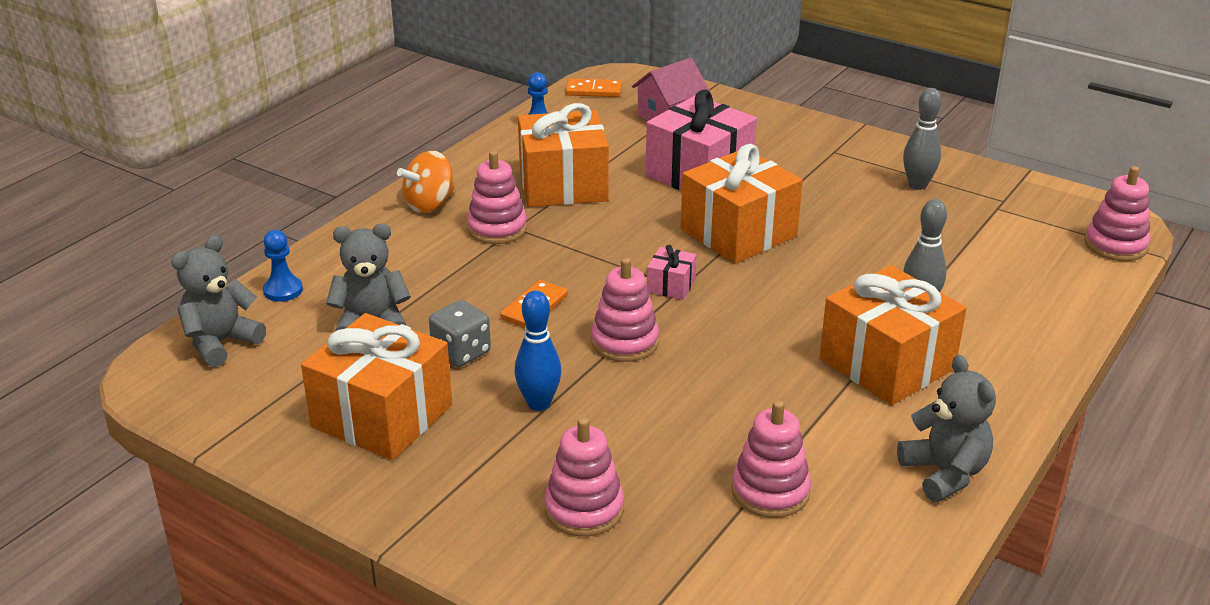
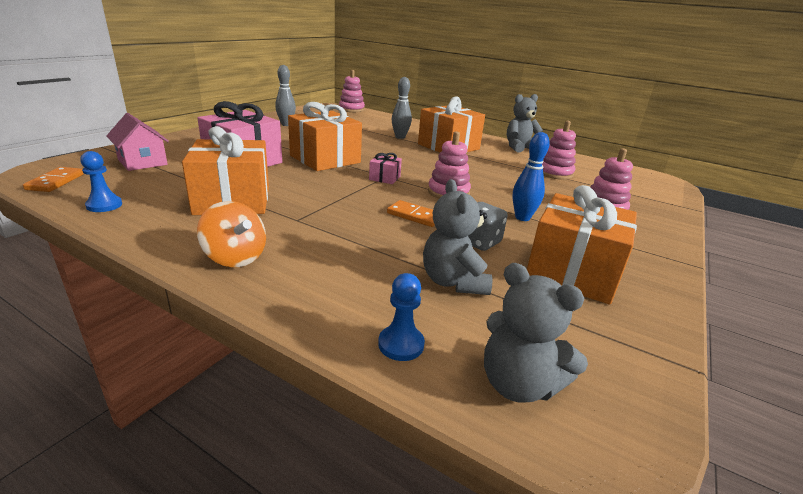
camera: 95 degrees left, 5 degrees down
(497, 229) = (296, 226): pink stacking toy -> none

